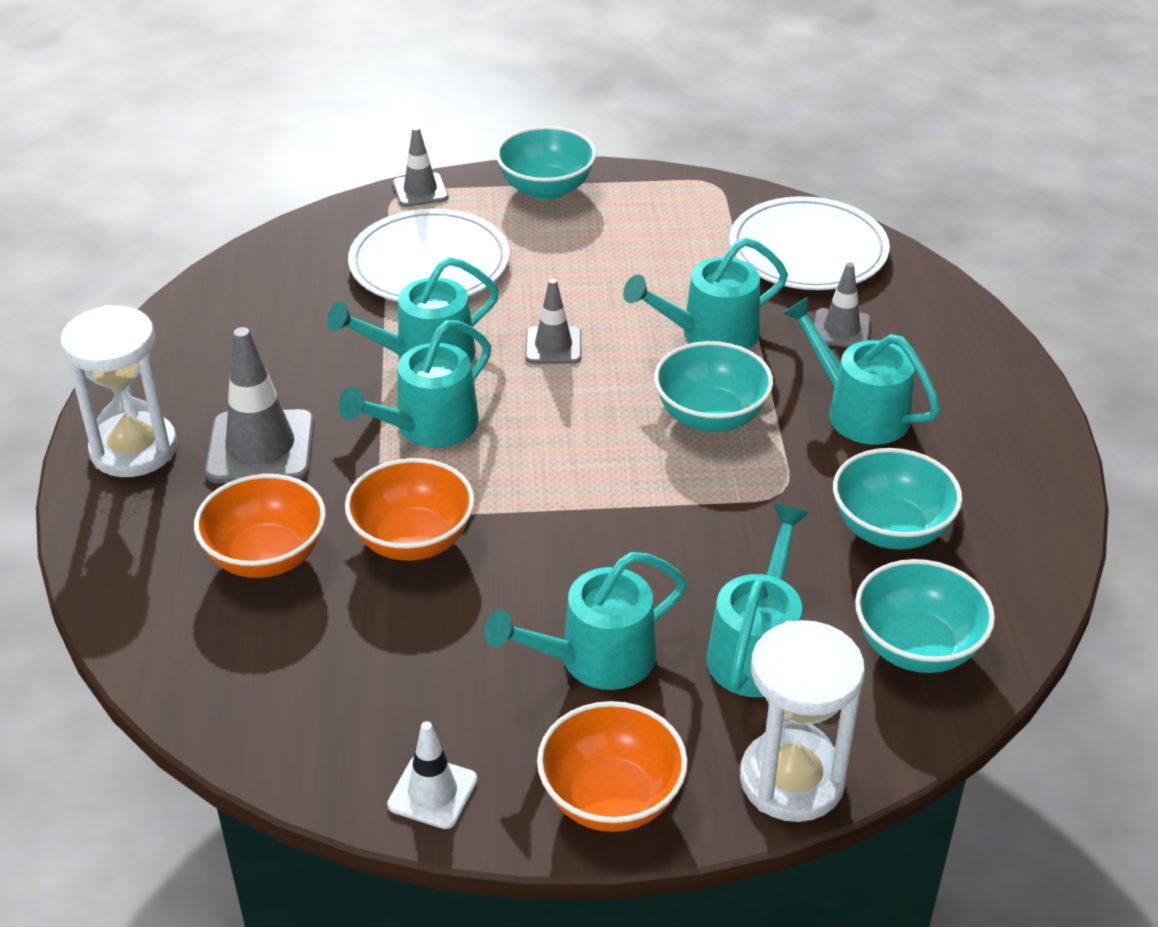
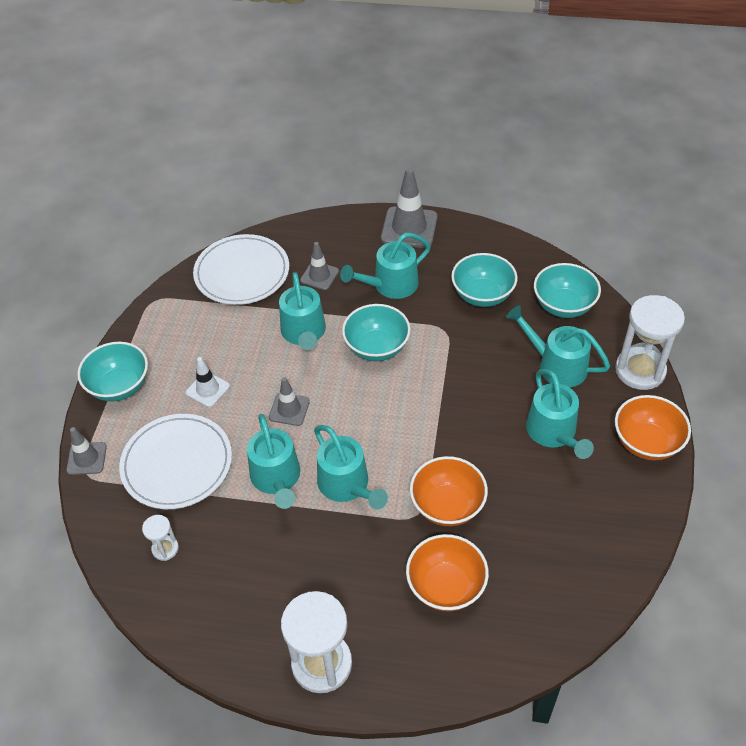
camera: 75 degrees left, 10 degrees up
(261, 447) = (341, 582): grey traffic cone -> grey traffic cone (409, 228)
(294, 282) = (165, 548): none -> white hourglass
(432, 792) = (637, 519): white traffic cone -> white traffic cone (208, 389)

